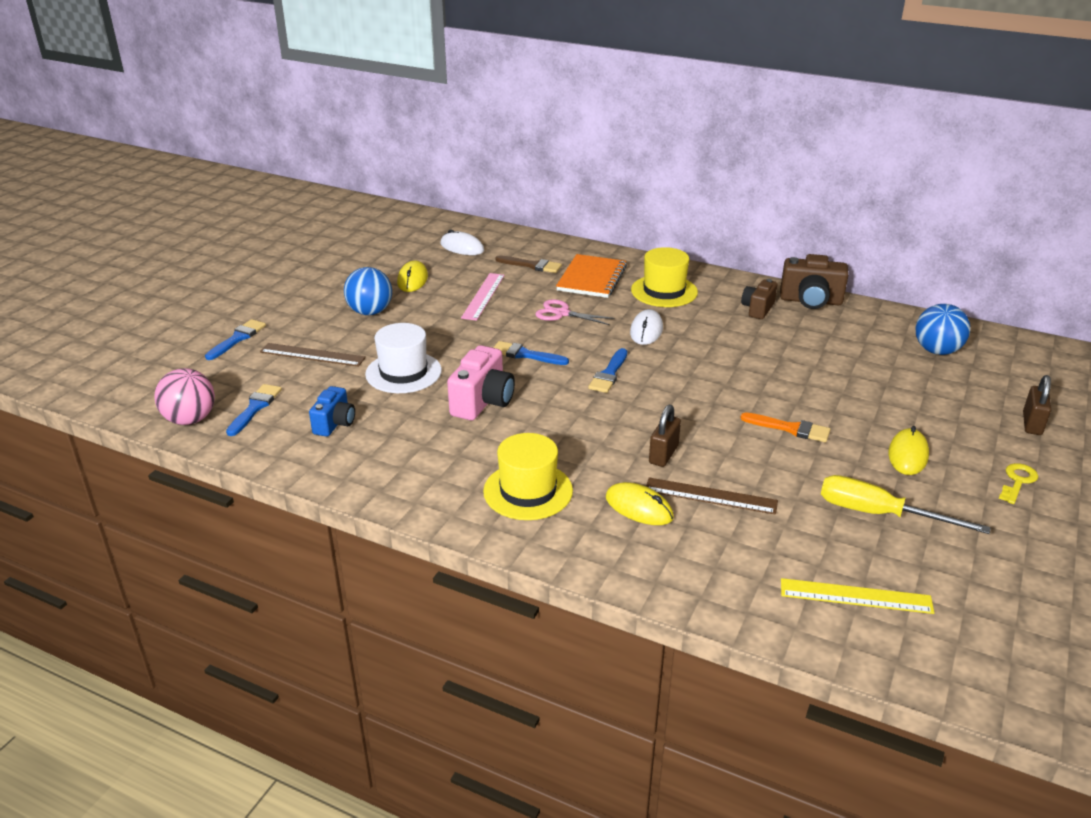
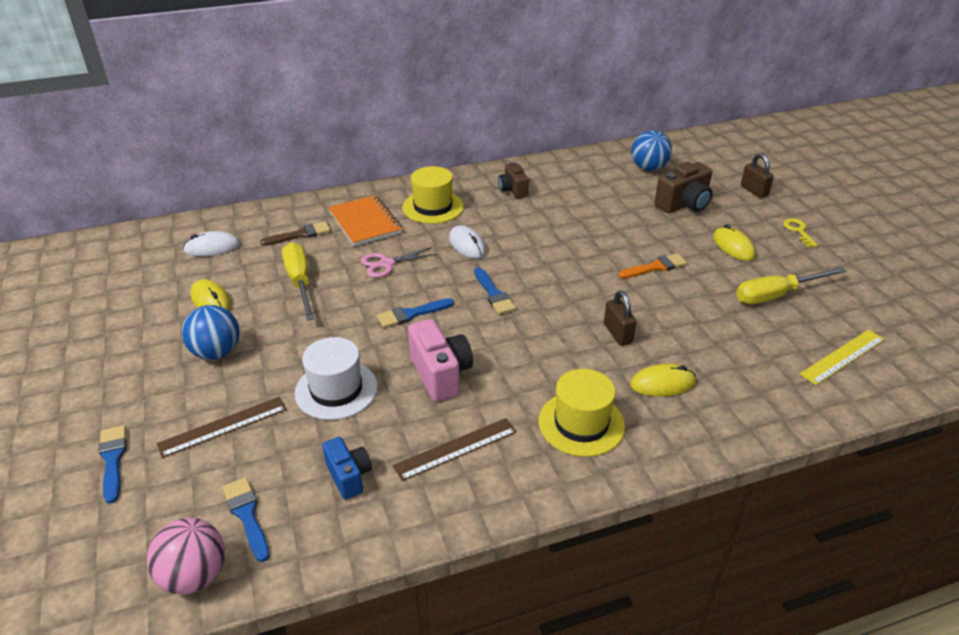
camera: 45 degrees left, 5 degrees up
(483, 296) = (300, 282): pink ruler -> yellow screwdriver
(710, 496) = (686, 345): brown ruler -> brown ruler (456, 449)
(810, 301) = (535, 168): brown camera -> brown camera (684, 204)

